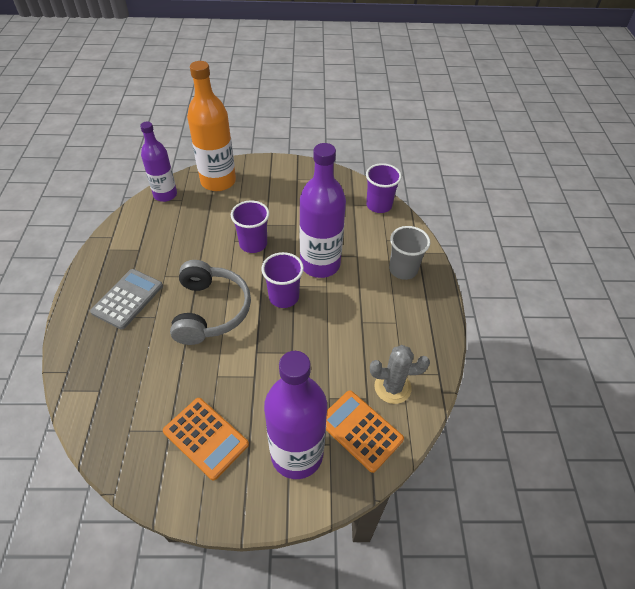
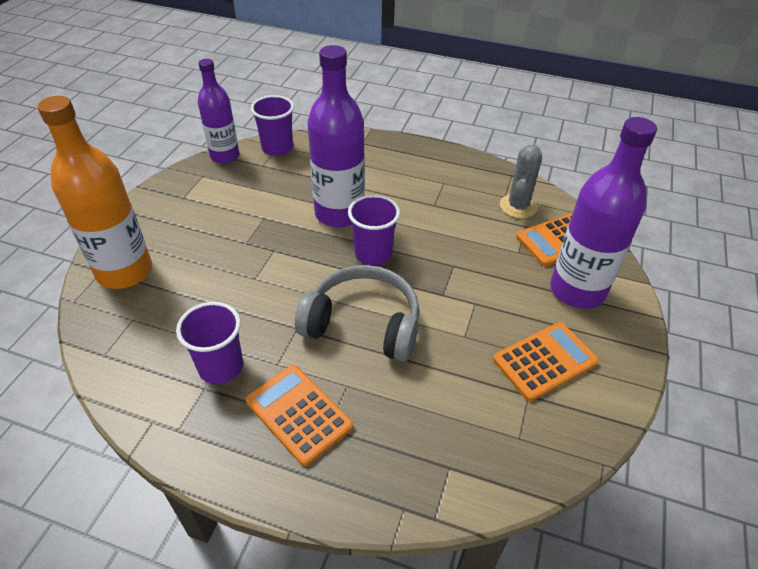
camera: 70 degrees left, 5 degrees down
(128, 299) = (299, 414): grey calculator -> orange calculator
(165, 195) = (105, 337): purple bottle -> purple bottle (225, 156)
(253, 244) = (272, 261): purple cup -> purple cup (221, 367)
(403, 269) = (379, 159): grey cup -> none

